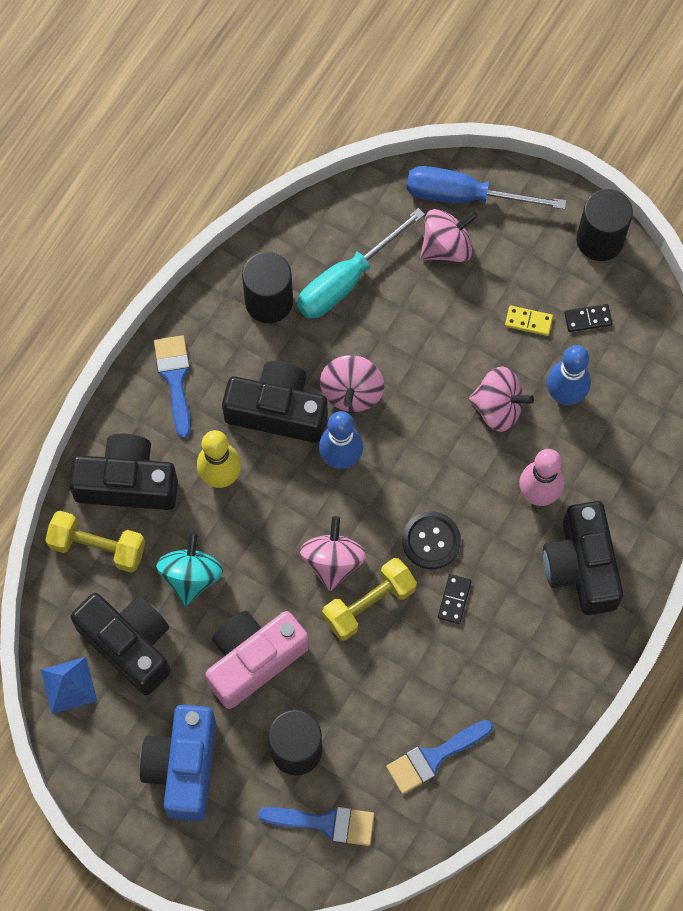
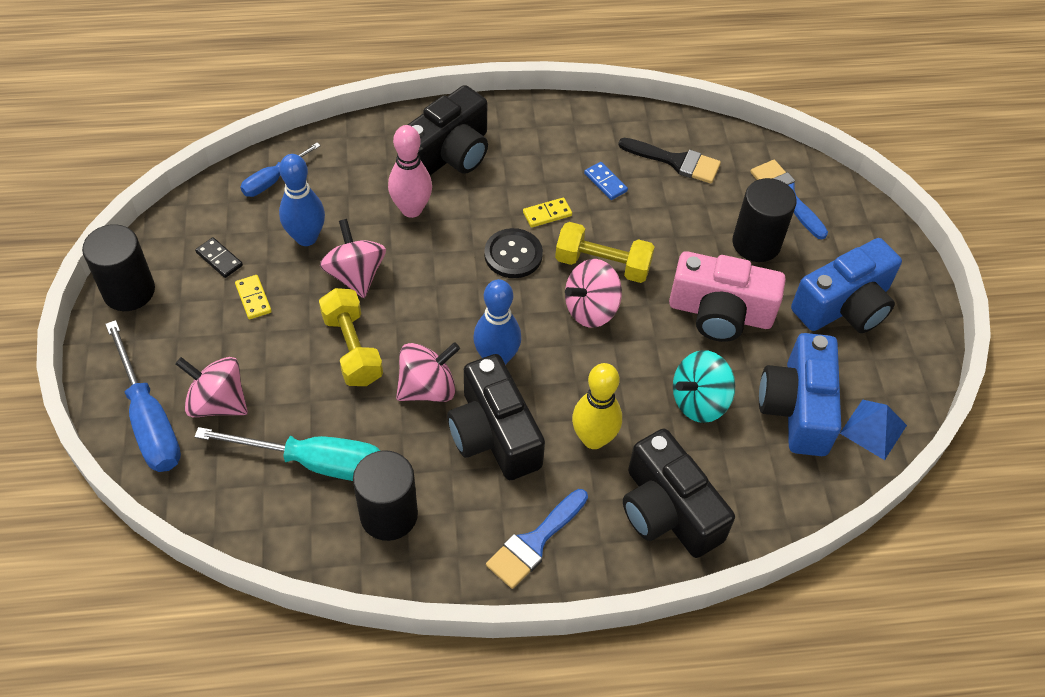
camera: 130 degrees left, 15 degrees down
(97, 547) = (745, 492): yellow dumbbell -> yellow dumbbell (352, 349)
(129, 644) = (797, 408): black camera -> blue camera
(433, 757) = (676, 161): blue brush -> black brush
(454, 599) = (547, 214): black domino -> yellow domino
(454, 676) = (605, 182): none -> blue domino
(649, 406) = (273, 180): none -> blue screwdriver

